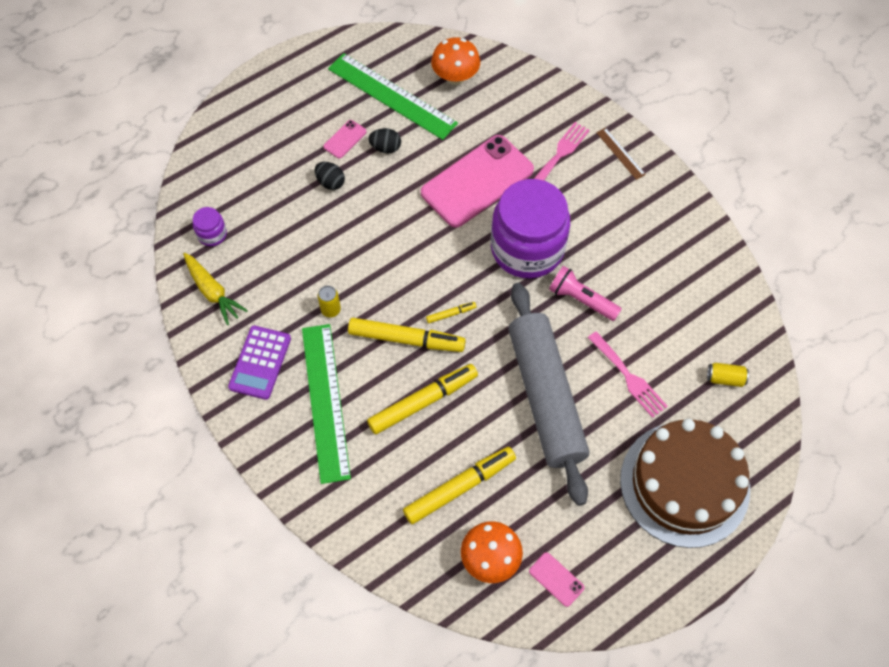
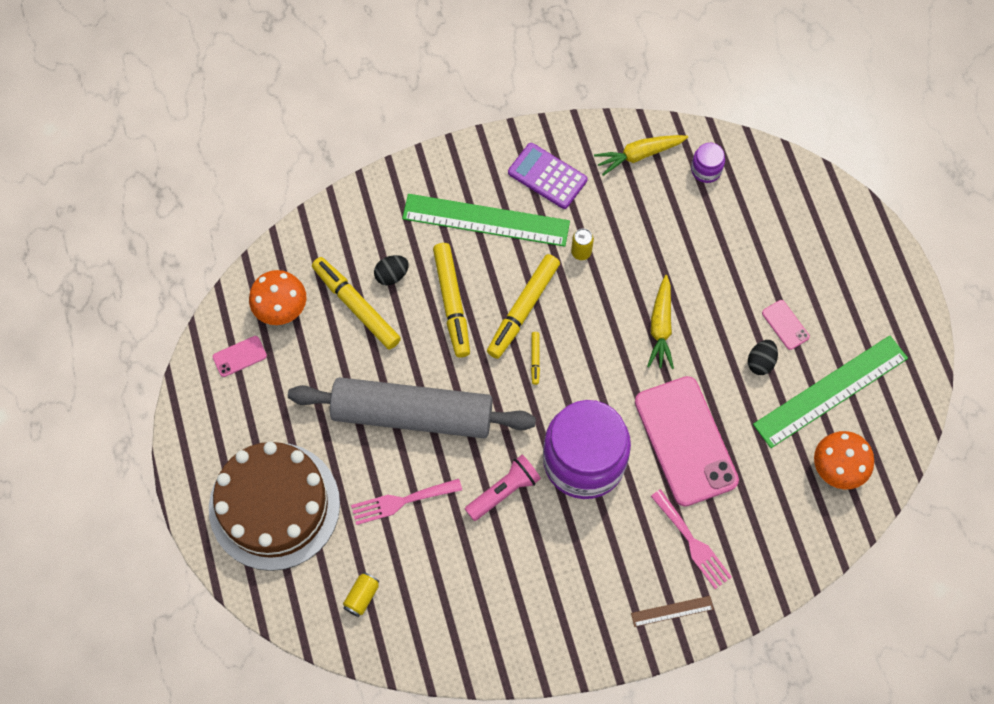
camera: 110 degrees right, 5 degrees up
(330, 182) = (733, 294): black egg -> black egg (392, 275)
(381, 227) = (661, 327): none -> yellow carrot
(459, 487) = (356, 306): yellow marker -> yellow marker turned 150 degrees clockwise

